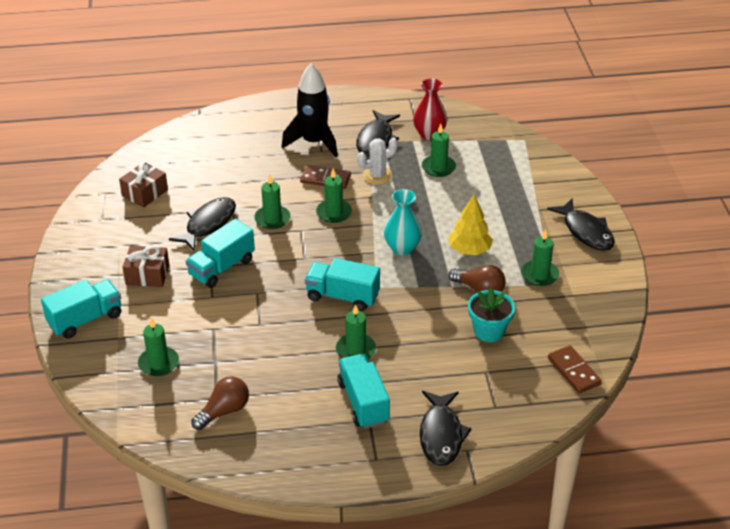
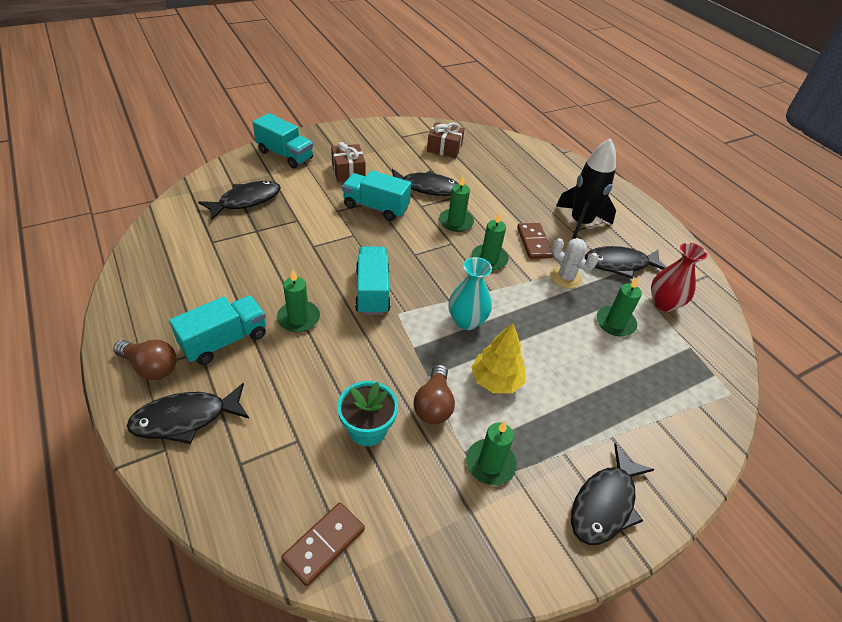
camera: 65 degrees right, 5 degrees up
(158, 363) = (246, 201): green candle -> black fish
(224, 411) = (196, 249): brown light bulb -> brown light bulb (151, 367)

